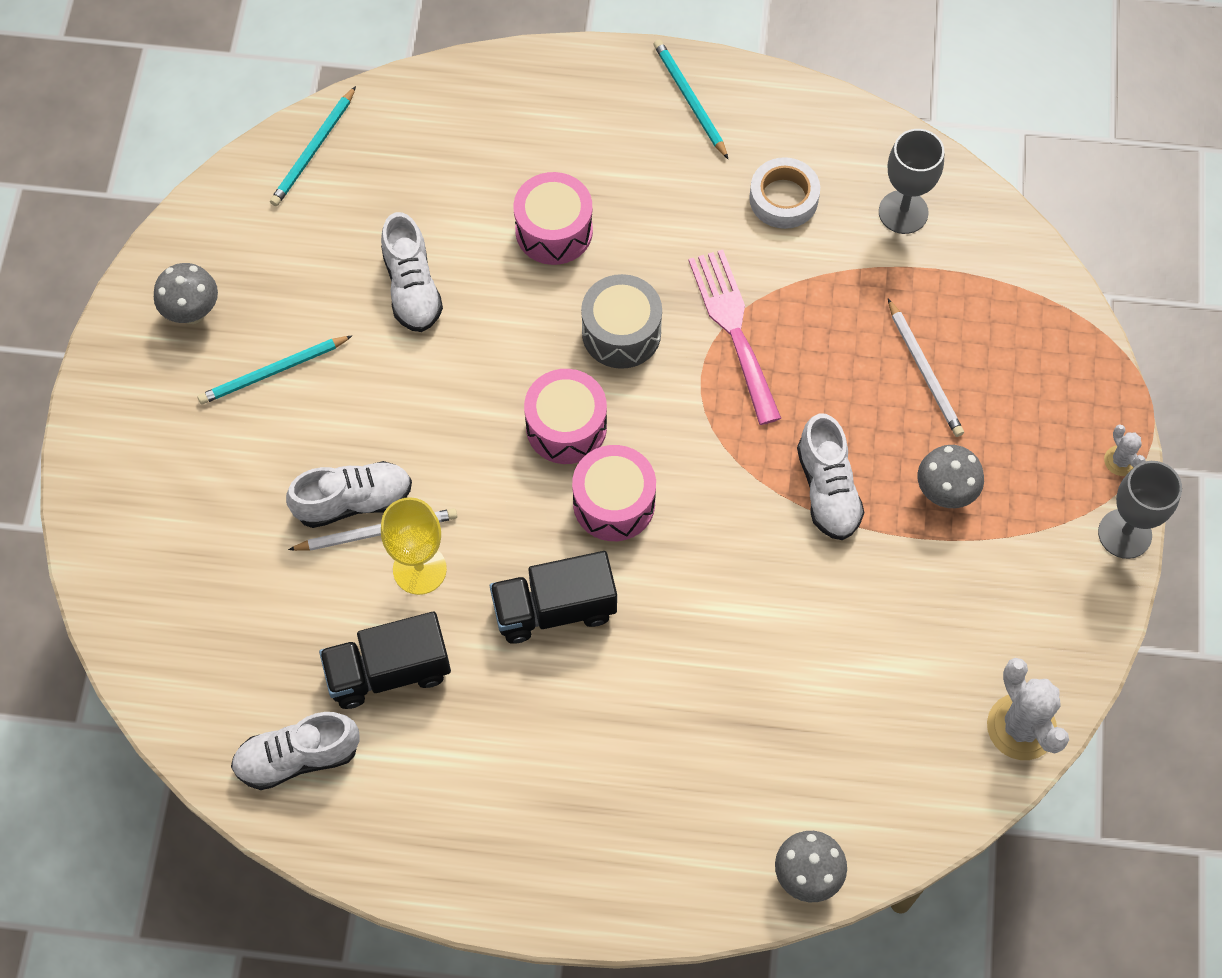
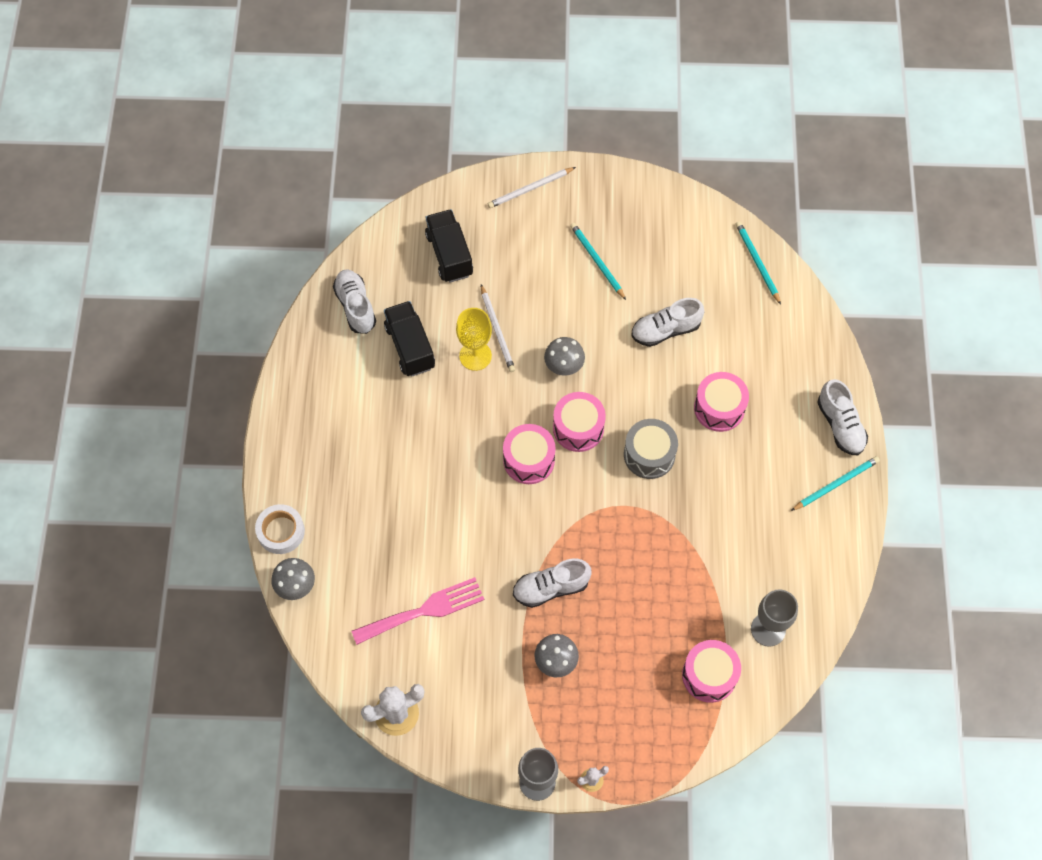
camera: 85 degrees right, 0 degrees up
(192, 312) = (632, 213): grey mushroom -> grey mushroom (564, 367)
(313, 150) = (757, 262): turquoise pencil -> turquoise pencil turned 45 degrees clockwise
(353, 501) = (516, 315): white shoe -> white shoe (840, 425)
(554, 609) = (455, 432): black truck -> black truck (449, 254)
(733, 328) = (661, 523): pink fork -> pink fork (424, 610)
(783, 198) = (766, 549): white tape -> white tape (281, 531)
(924, 371) = (645, 647): white pencil -> white pencil (530, 189)
(968, 293) = (709, 675): none -> pink drum

